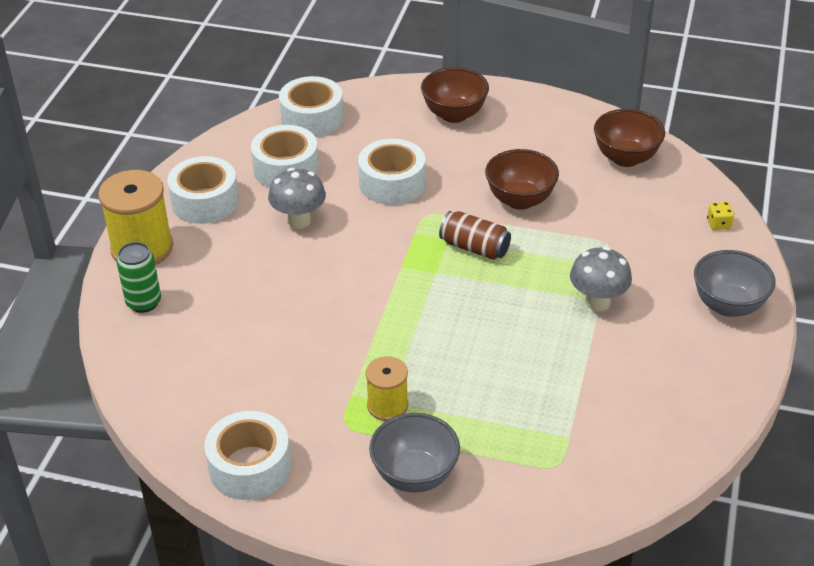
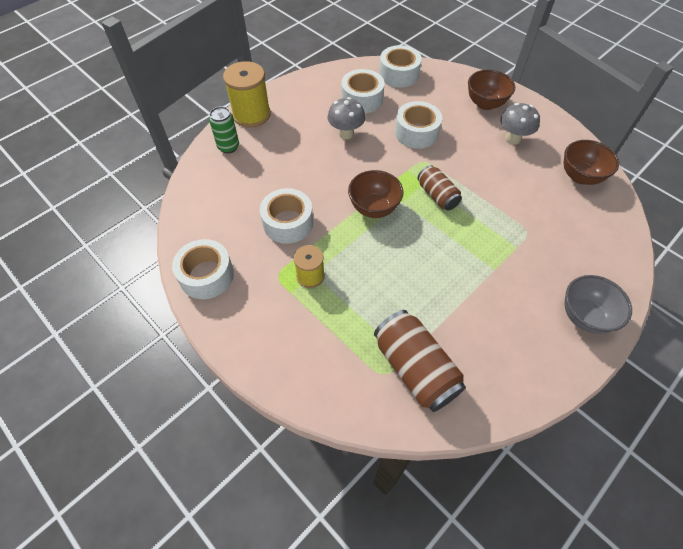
camera: 30 degrees right, 15 degrees up
(205, 201) = (304, 101): white tape -> white tape (288, 223)
(415, 475) = (292, 332): grey bowl -> none
(520, 200) = (488, 176): brown bowl -> brown bowl (374, 208)
(587, 443) = (415, 368): none -> brown can
(597, 302) = (492, 270): grey mushroom -> grey mushroom (513, 139)
(718, 224) = (617, 252): yellow dice -> none

